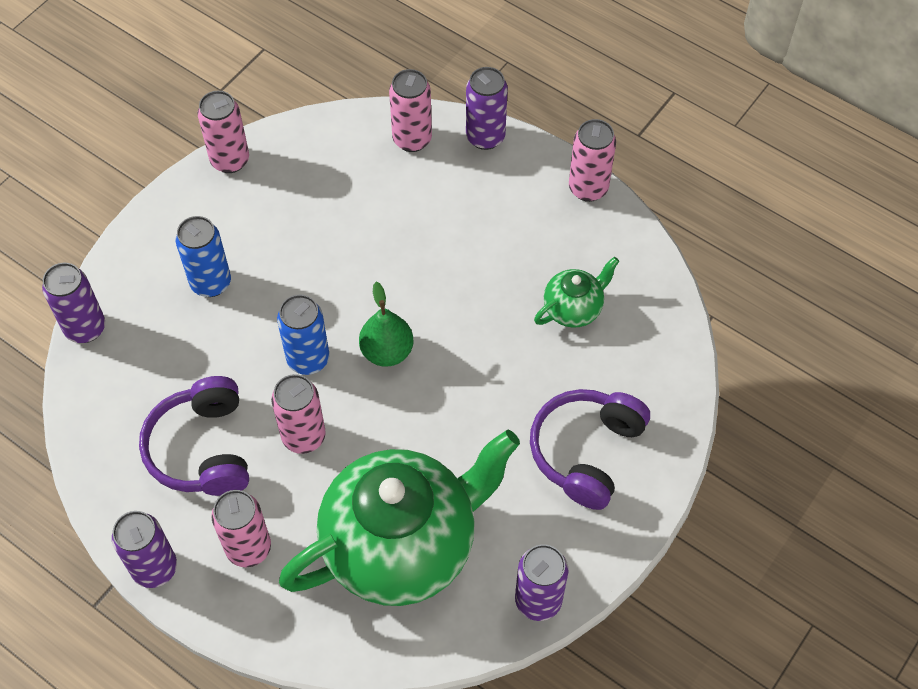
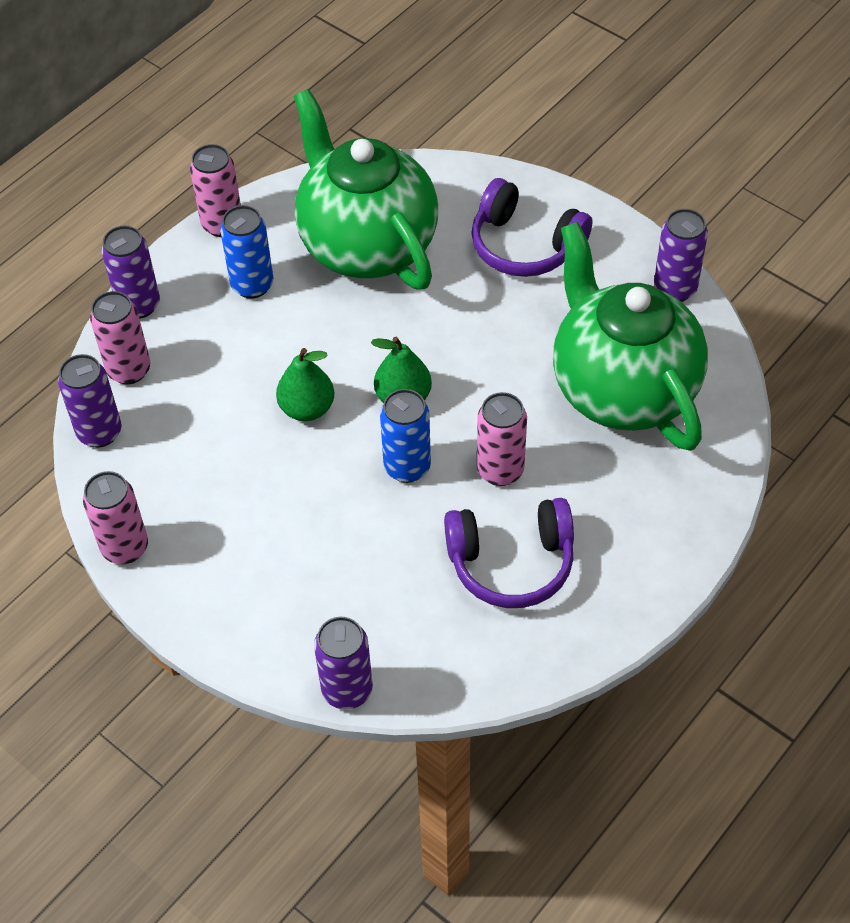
camera: 85 degrees left, 5 degrees down
(155, 568) = (650, 601): purple can -> purple can (99, 432)
(211, 283) = (298, 562): blue can -> blue can (252, 285)
(248, 548) = (626, 517): pink can -> none
(373, 275) = (307, 408): none -> green pear
(573, 309) = (367, 245): green teapot -> green teapot, size x2.32

